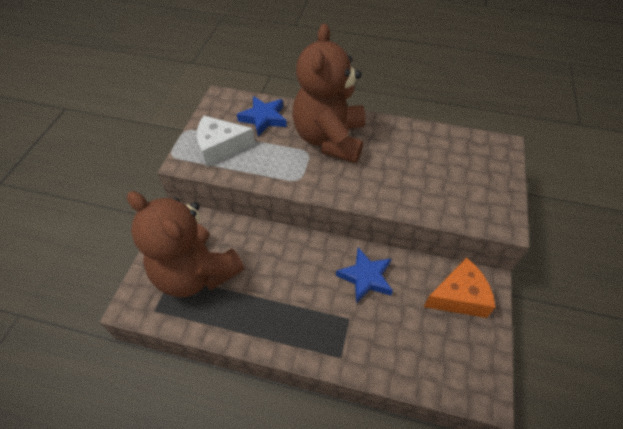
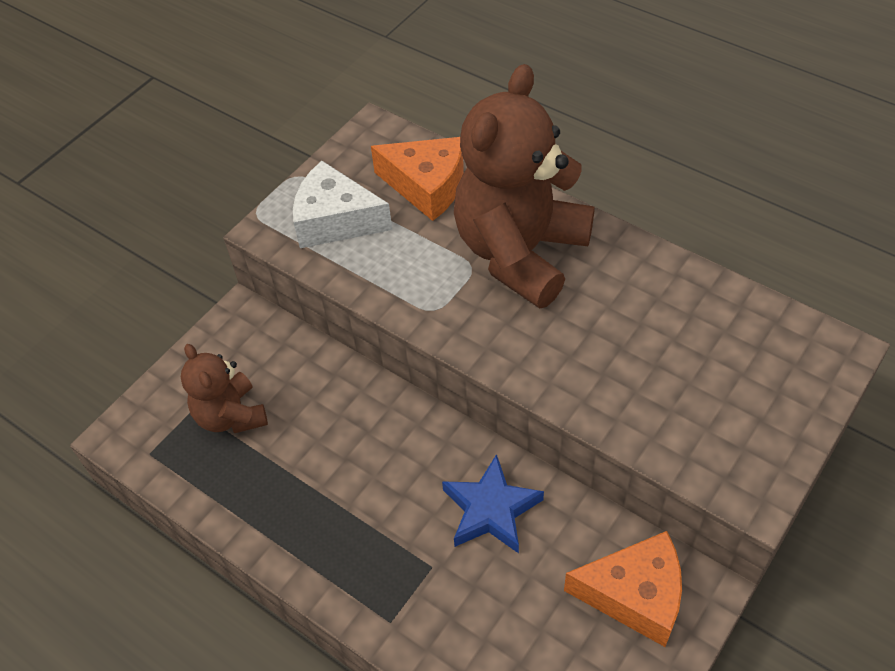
camera: 25 degrees right, 0 degrees up
(196, 273) = (231, 415): brown teddy bear -> brown teddy bear, size x0.52
(263, 118) = (427, 186): blue star -> orange cheese

